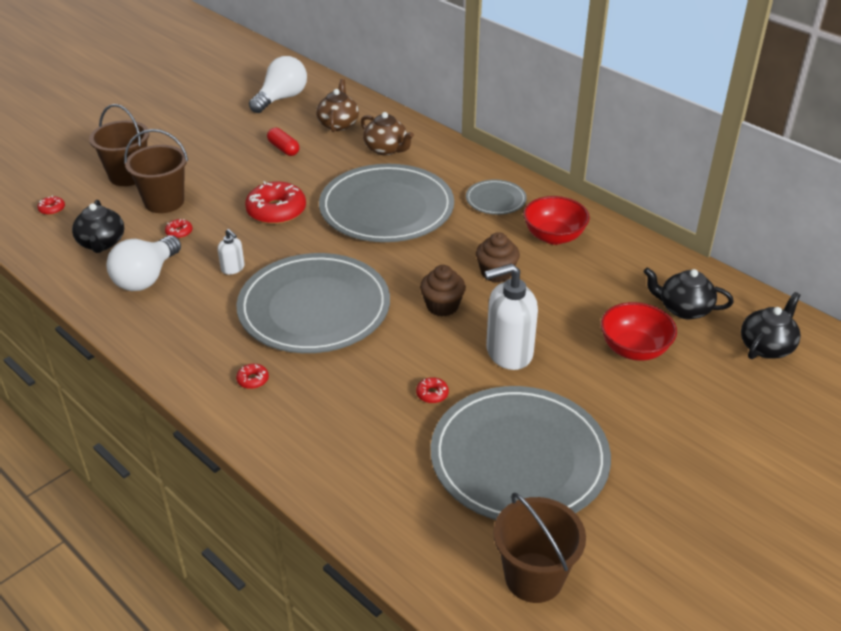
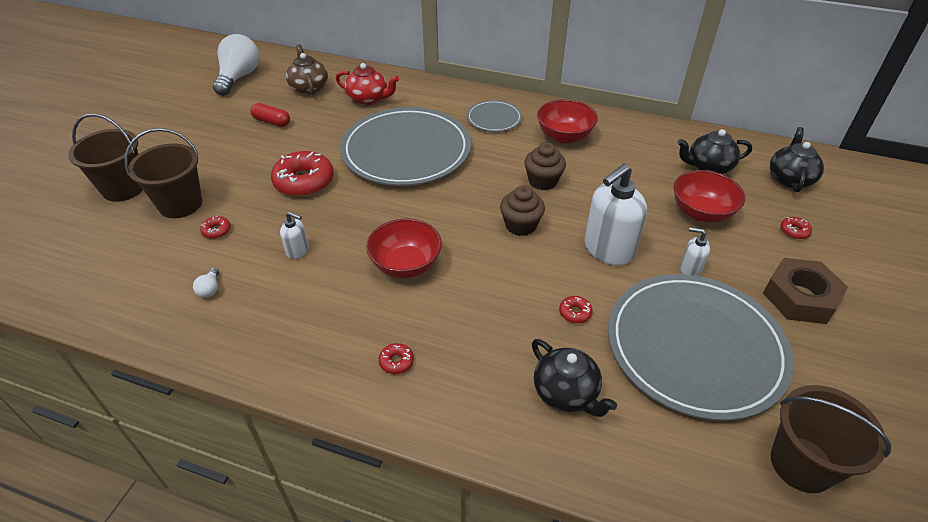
camera: 25 degrees left, 5 degrees up
(52, 209) = (54, 247): red donut -> red donut (794, 231)
(101, 243) = (135, 268): black teapot -> black teapot (566, 393)
(146, 277) = (210, 289): white light bulb -> white light bulb, size x0.40
(314, 308) = (406, 265): grey plate -> red bowl
(386, 149) = (368, 99): brown teapot -> red teapot
(575, 394) = (690, 269): none -> white soap dispenser
(665, 454) = (800, 297): none -> brown nut

